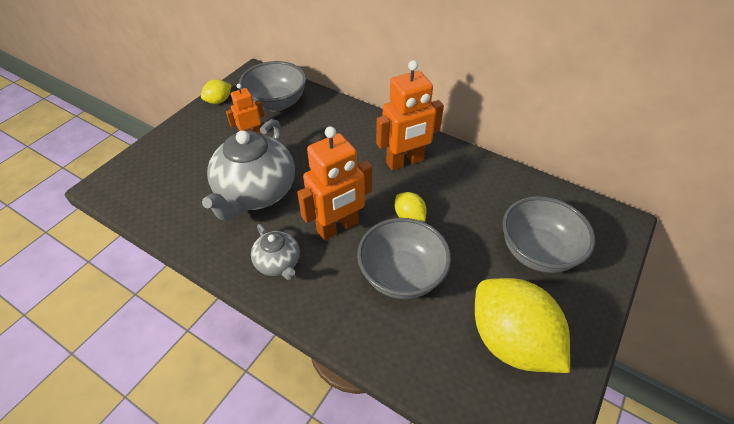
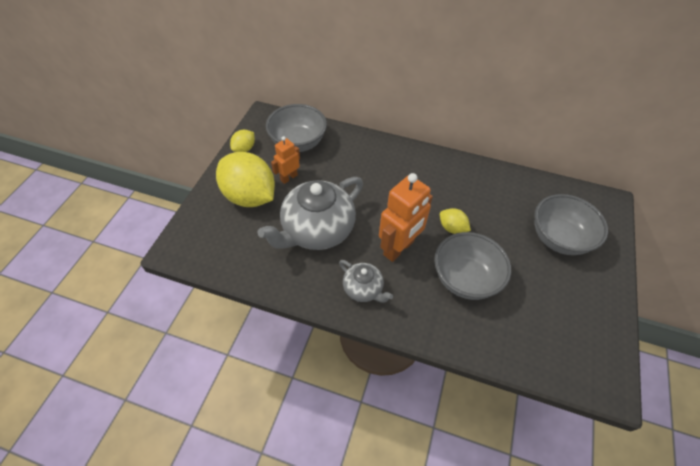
camera: 15 degrees left, 5 degrees up
(256, 193) = (317, 230): grey teapot -> grey teapot turned 45 degrees clockwise
(405, 162) = (430, 180): orange robot -> none
(510, 341) = (564, 313): yellow lemon -> yellow lemon (250, 196)

